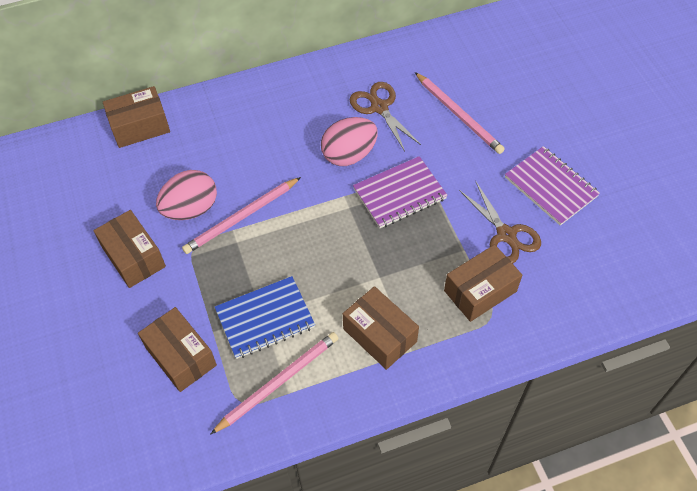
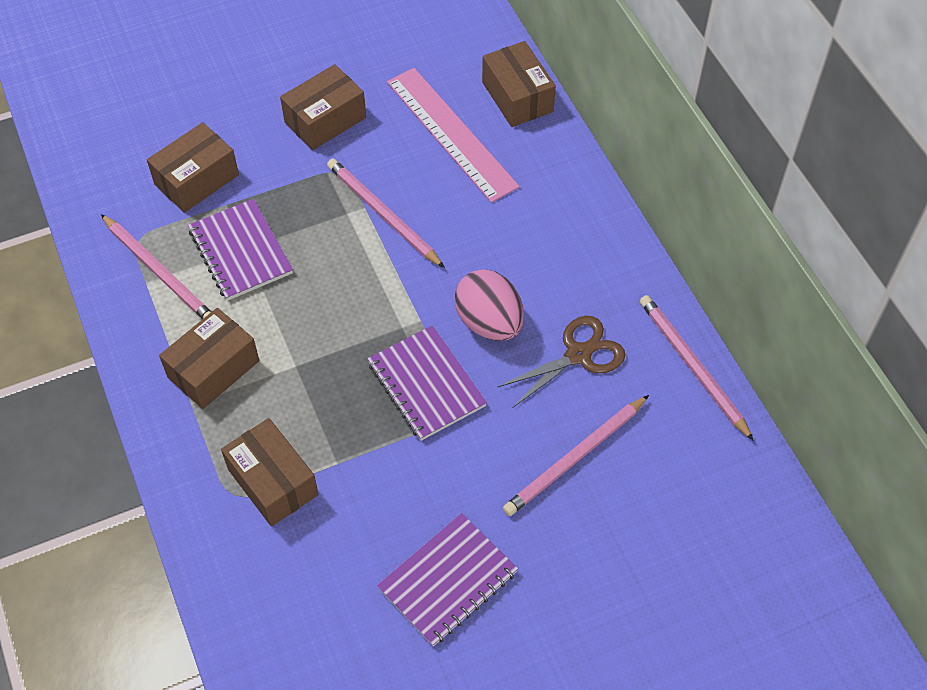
camera: 85 degrees right, 0 degrees up
(168, 170) = (451, 133): none -> pink ruler
(191, 209) = (394, 163): pink egg -> none
(265, 319) = (240, 252): blue notebook -> purple notebook
(391, 51) = (692, 366): none -> pink pencil
(506, 235) = (361, 516): brown scissors -> none

